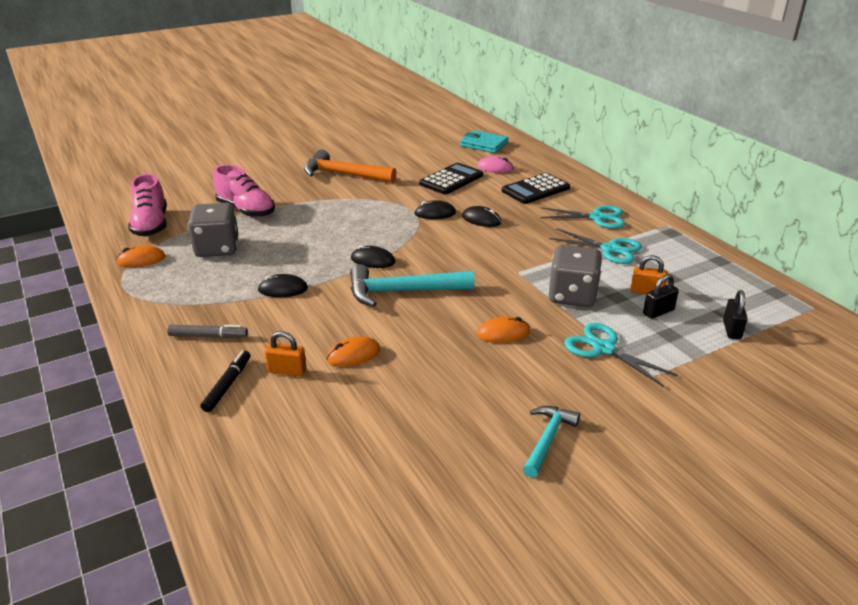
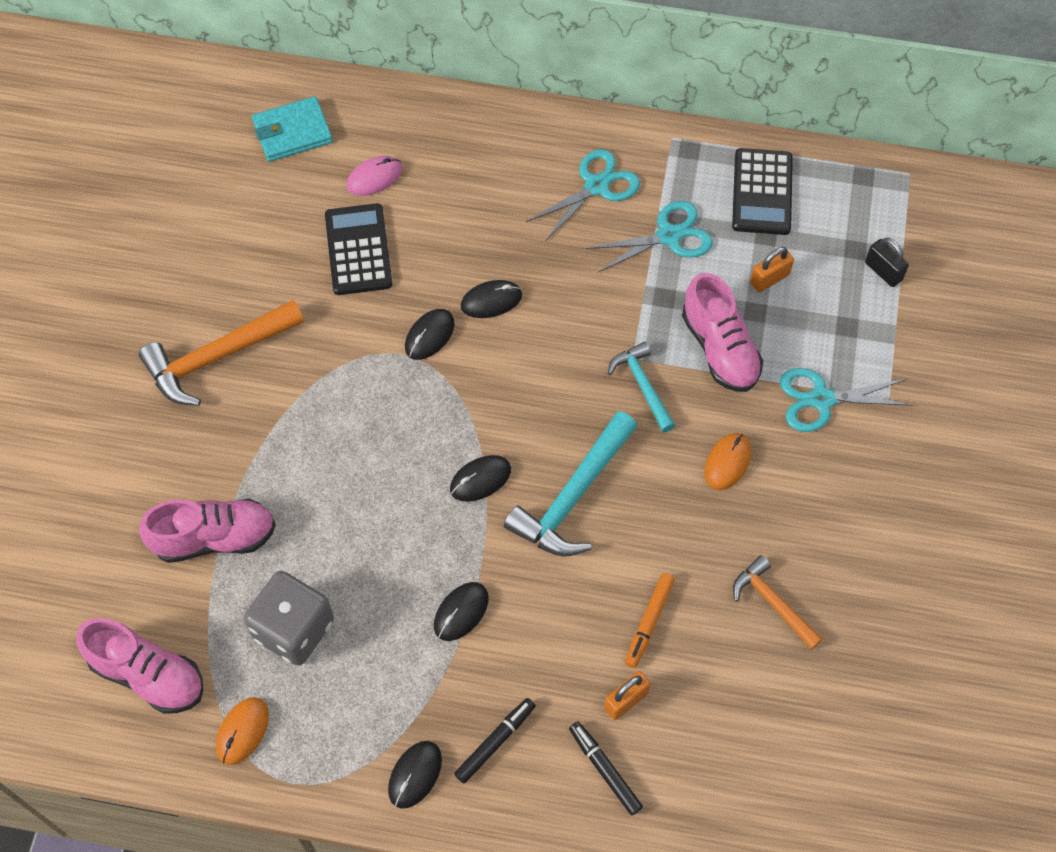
camera: 50 degrees left, 30 degrees up
(160, 319) = (415, 775): none -> black mouse
(208, 336) = (495, 742): grey marker -> black marker
(353, 355) = (649, 622): orange mouse -> orange marker
(430, 398) = (773, 603): none -> orange hammer
(535, 189) = (474, 185): black calculator -> black calculator (762, 192)
(547, 439) = (899, 552): turquoise hammer -> turquoise hammer (643, 386)
(572, 296) = (719, 349): grey dice -> pink shoe
(658, 312) = (808, 302): black padlock -> none

